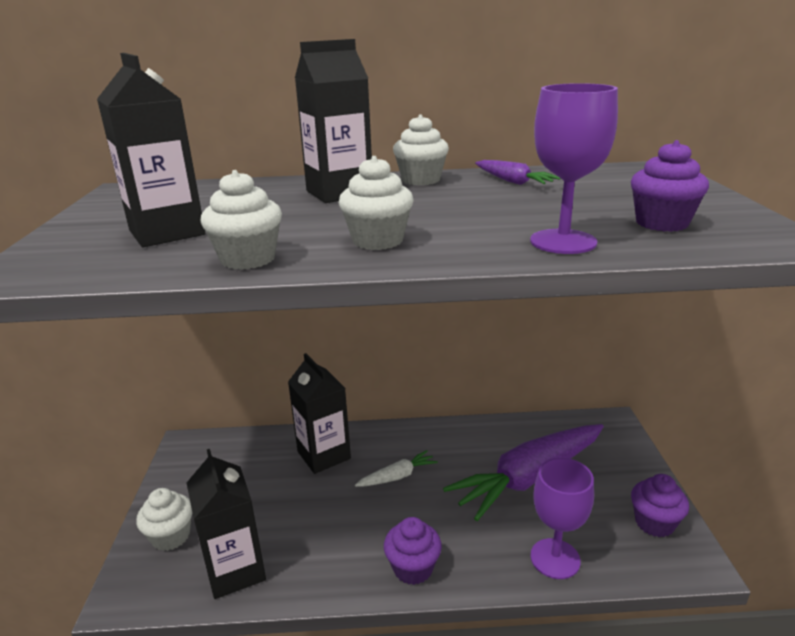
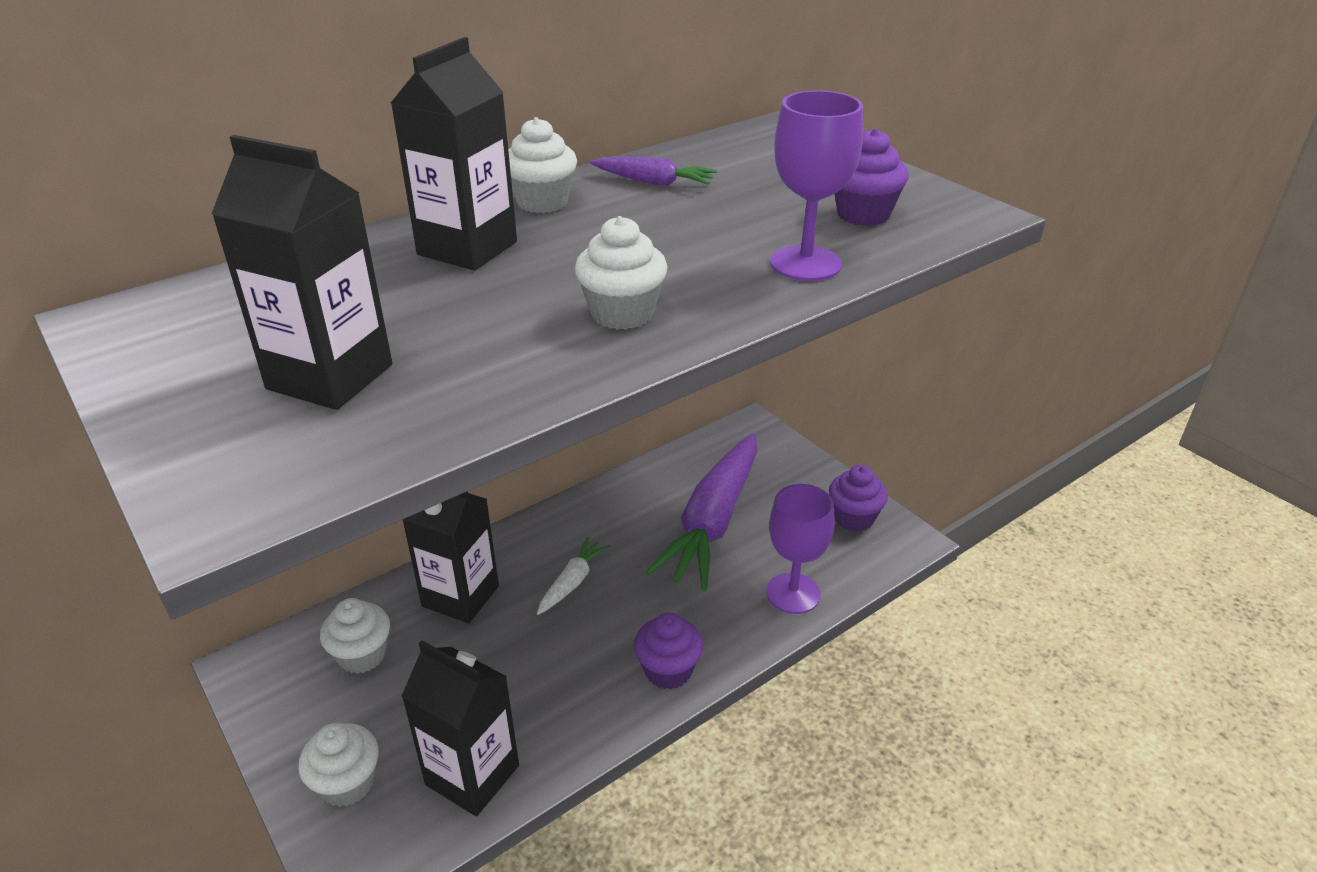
camera: 35 degrees left, 10 degrees up
(248, 259) = (510, 384): white cupcake -> white cupcake (362, 655)

